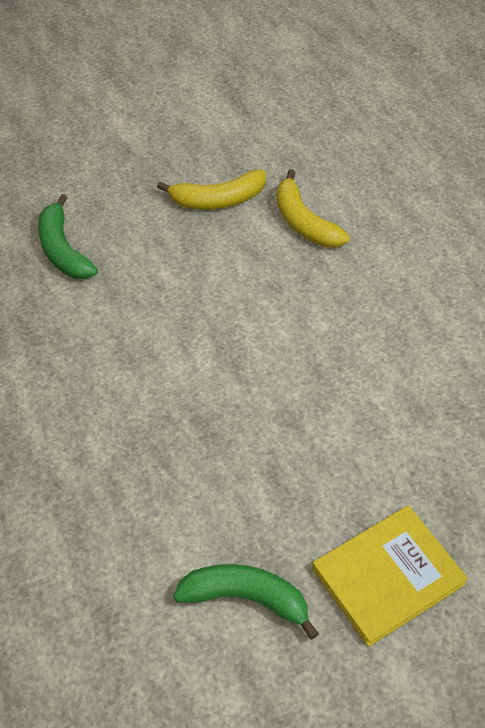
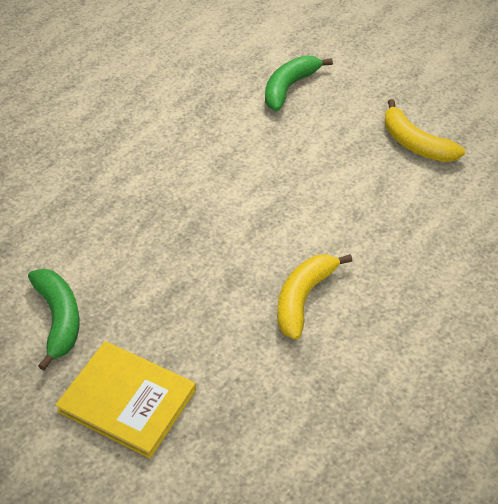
camera: 60 degrees right, 5 degrees down
(304, 222) = (442, 204): yellow banana -> yellow banana (303, 298)

